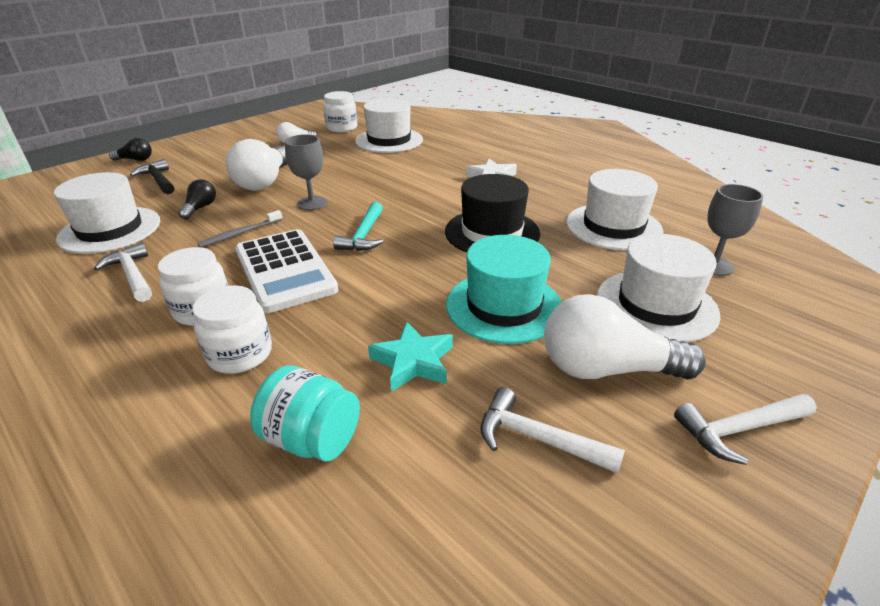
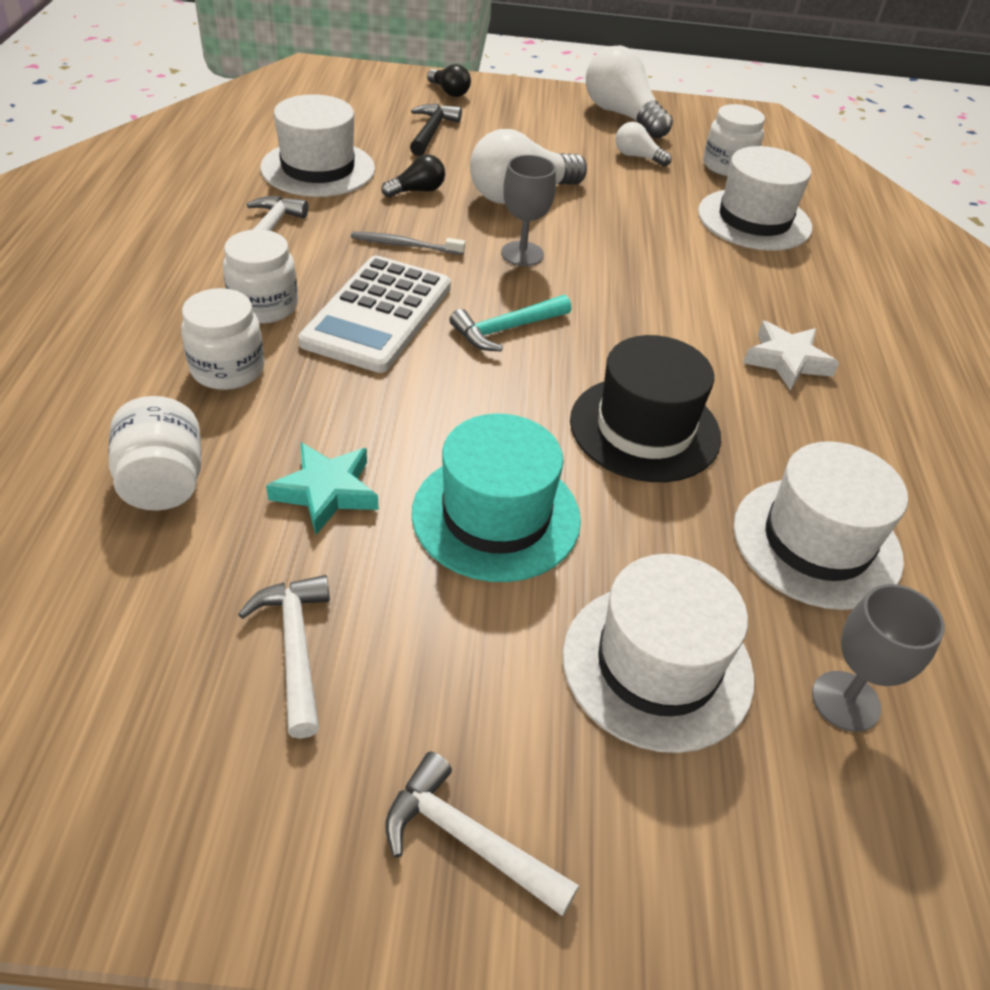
camera: 45 degrees right, 10 degrees up
(312, 439) = (164, 483): turquoise jar -> white jar
(606, 369) = (466, 663): white light bulb -> white light bulb (622, 115)

